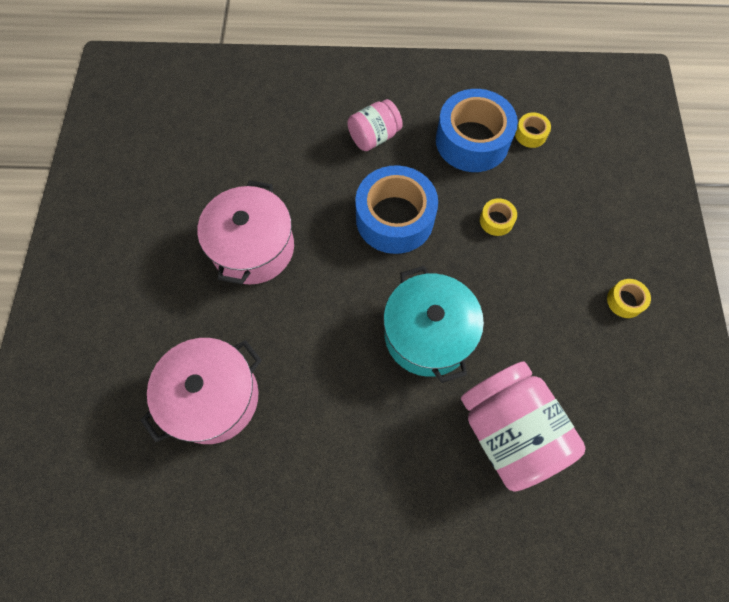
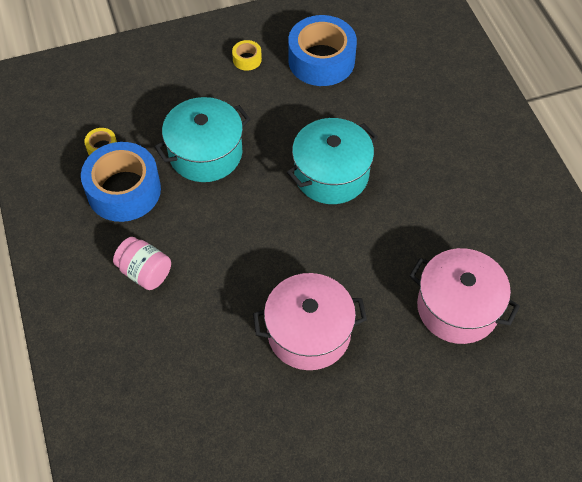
camera: 110 degrees left, 10 degrees down
(394, 218) = (232, 228): blue tape -> blue tape (321, 60)
(496, 220) = (205, 153): yellow tape -> turquoise pot
(509, 431) = (382, 107): pink jar -> none

